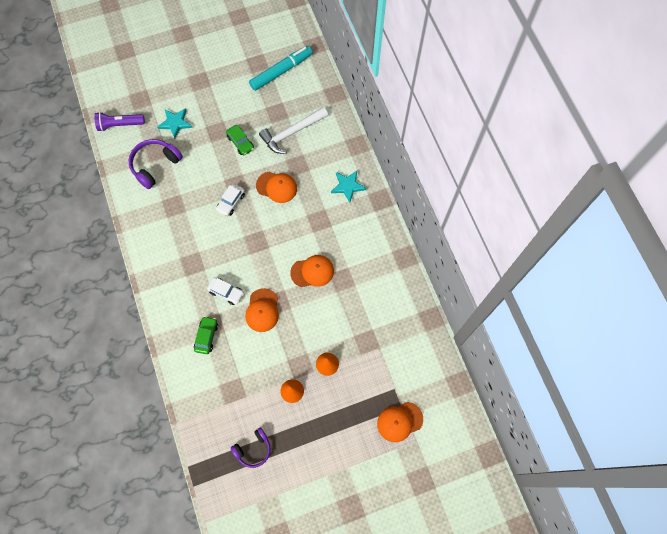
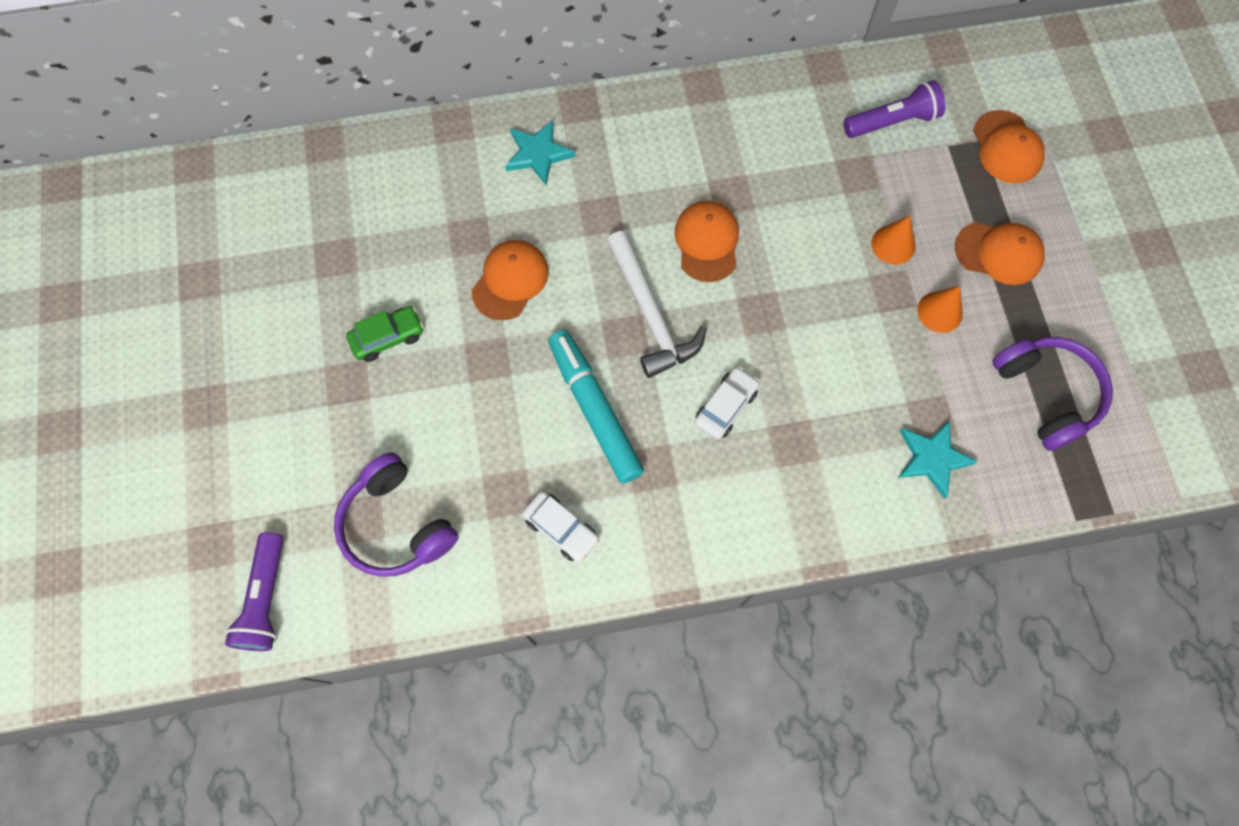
camera: 80 degrees left, 0 degrees up
(175, 123) = (299, 470): turquoise star -> turquoise star (932, 458)
(206, 336) = (815, 455): green car -> none
(231, 202) = (525, 373): white car -> white car (561, 529)
(253, 449) = (1046, 394): purple headphones -> purple headphones, size x1.54
(262, 310) = (774, 343): orange cap -> orange cap (999, 253)
(281, 71) = (236, 235): turquoise marker -> turquoise marker (595, 409)
(291, 133) = (392, 236): white hammer -> white hammer (650, 314)
(403, 357) = (892, 122): none -> purple flashlight

